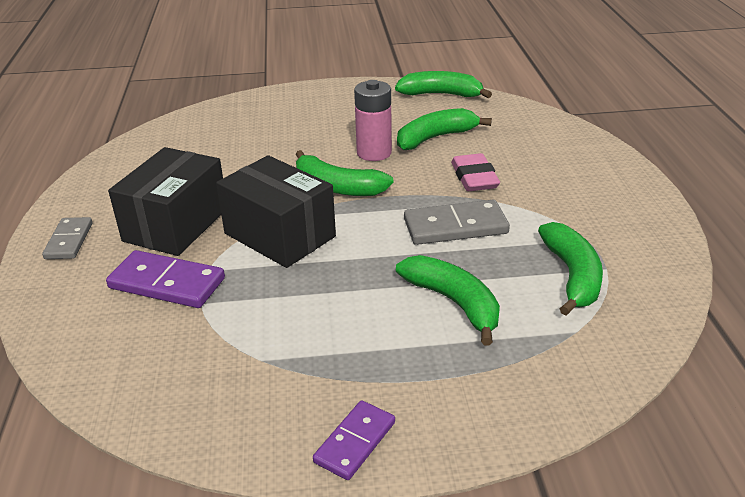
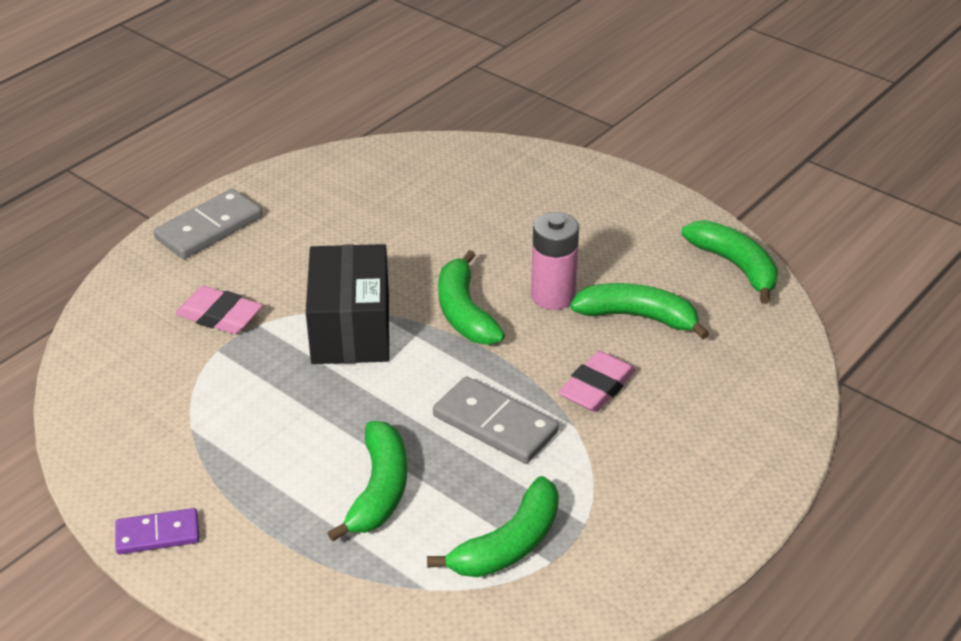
camera: 45 degrees right, 5 degrees up
(69, 241) = (209, 228): grey domino -> grey domino, size x1.55
(167, 283) = (219, 316): purple domino -> pink eraser
(176, 224) = (294, 264): black box -> none

